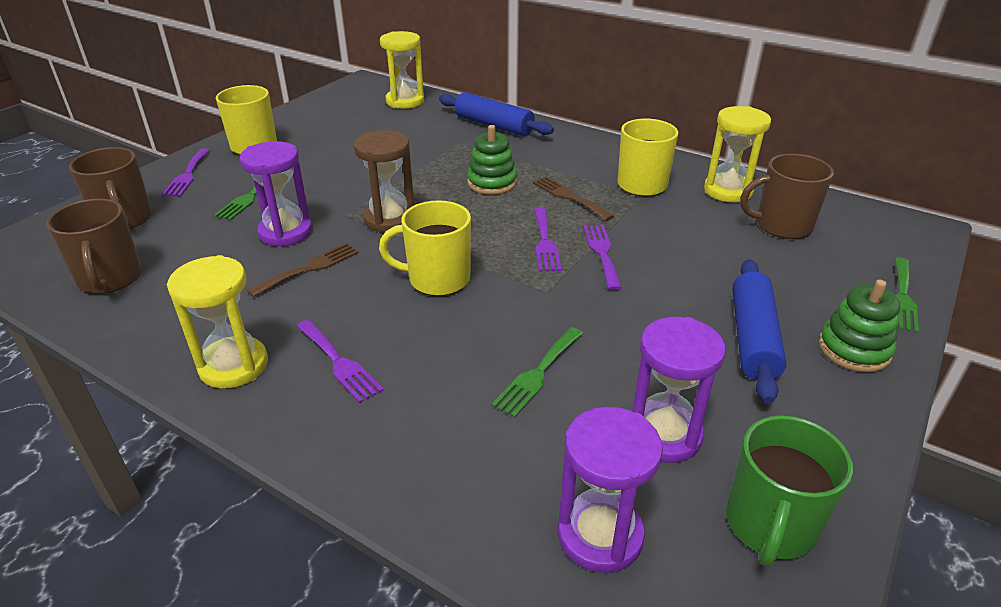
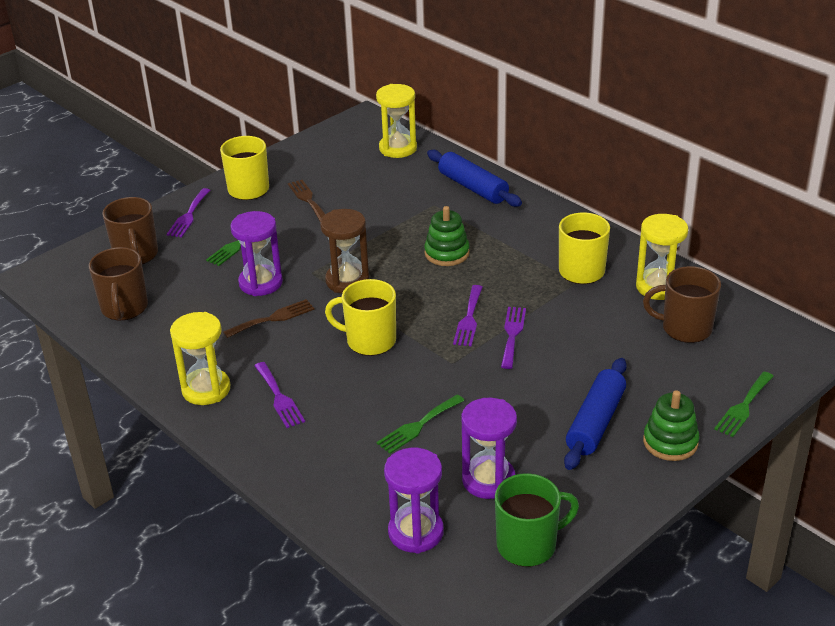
camera: 15 degrees right, 0 degrees up
(569, 197) = (509, 276): brown fork -> brown fork (308, 200)
(769, 525) = (528, 545): green mug -> green mug turned 150 degrees counterclockwise

